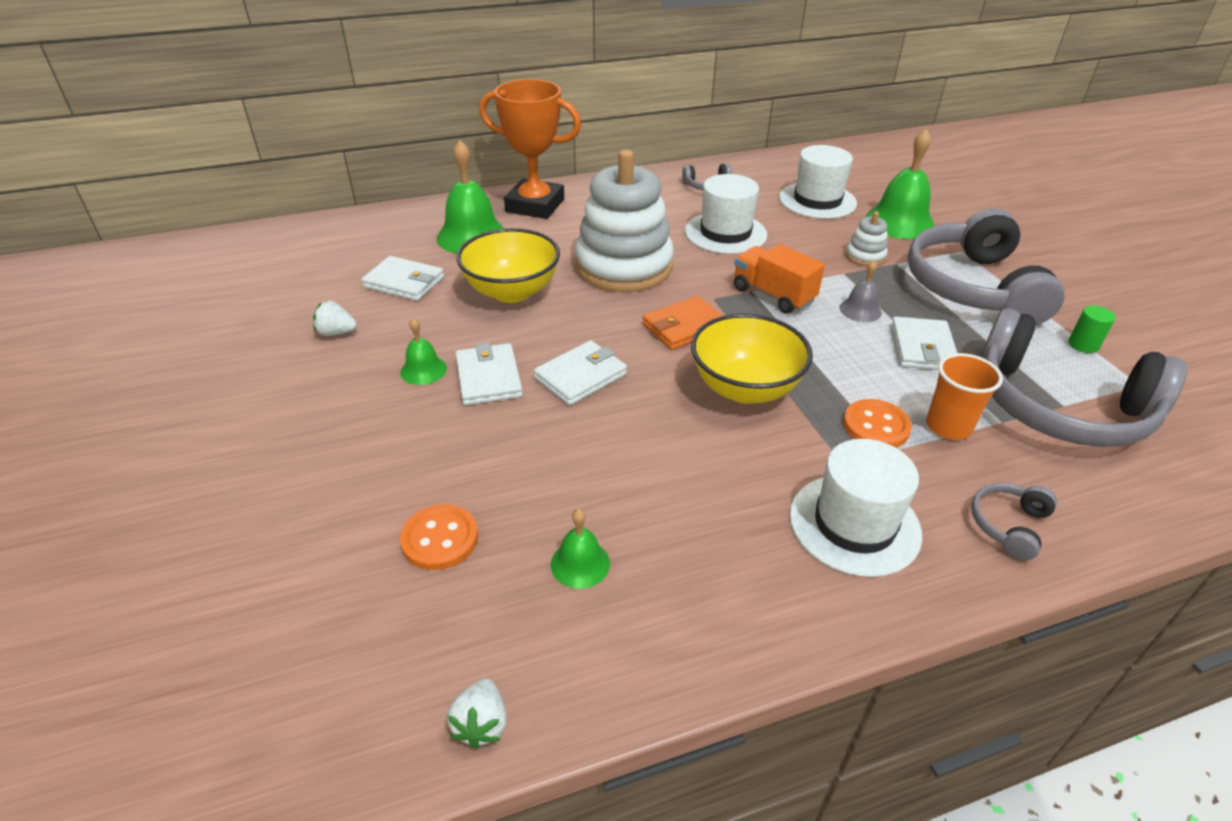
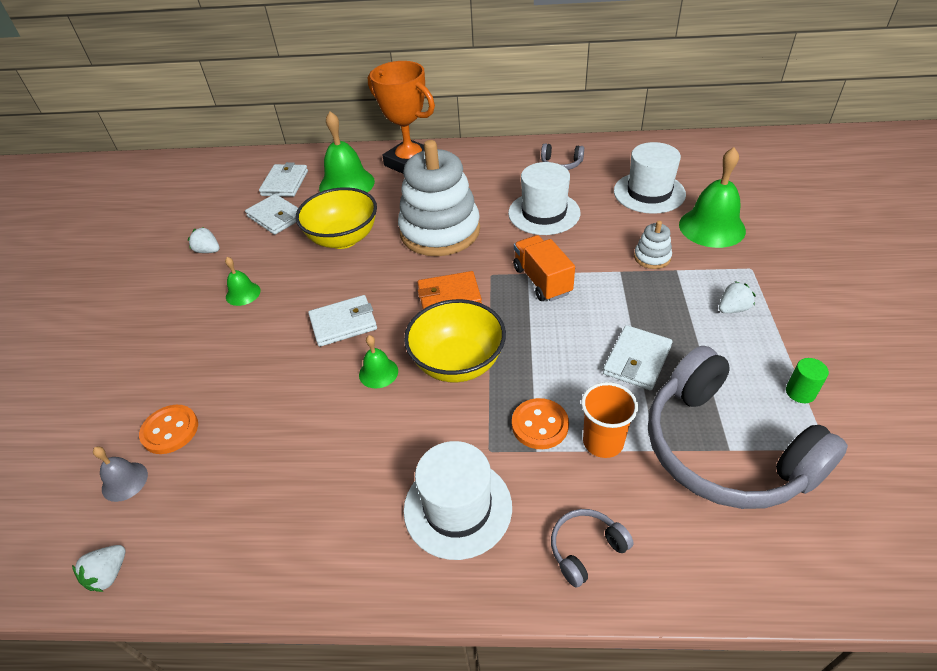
camera: 25 degrees right, 5 degrees up
(488, 378) = (280, 310): white wallet -> white wallet (285, 183)
(580, 563) = (242, 477): green bell -> green bell (378, 372)
(860, 310) = (608, 310): grey bell -> grey bell (124, 481)
(973, 287) = (732, 309): grey headphones -> white strawberry

